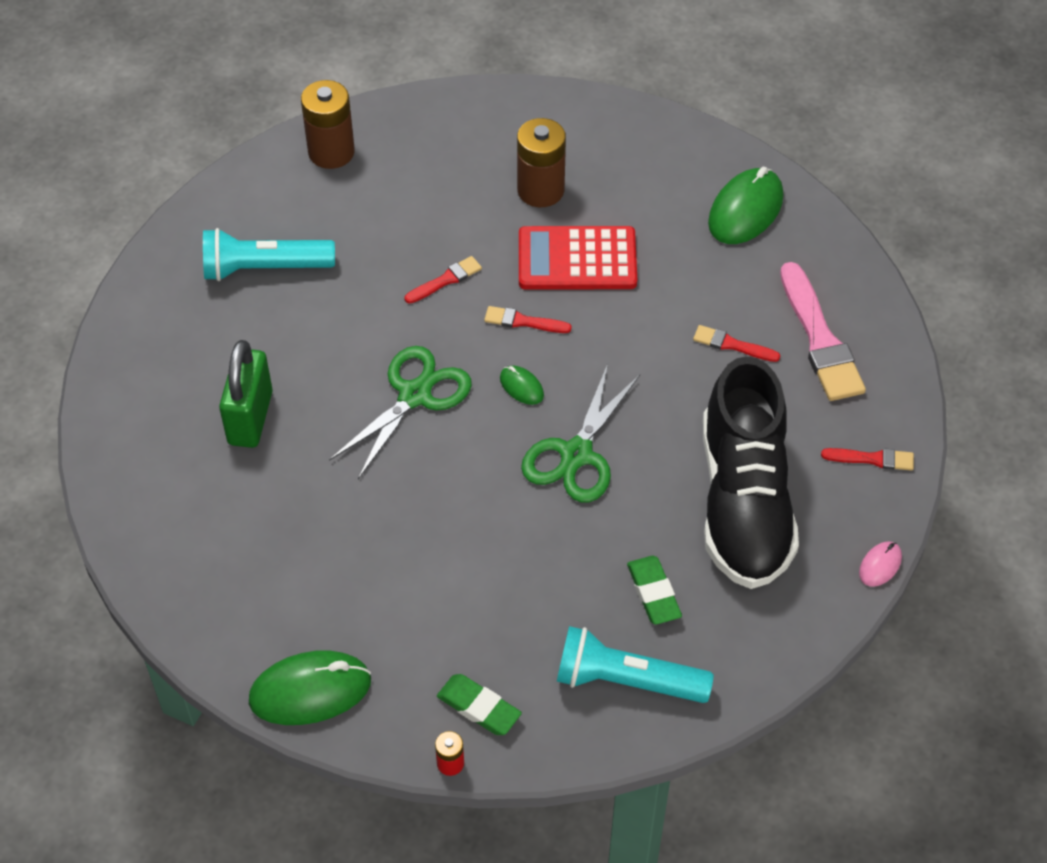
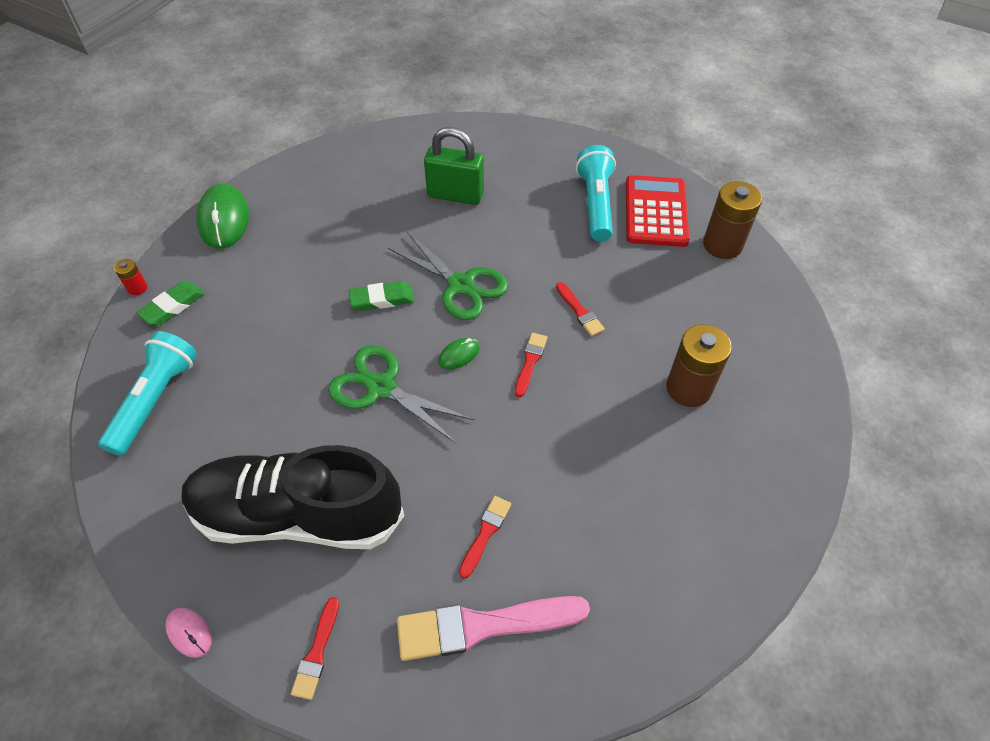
camera: 95 degrees right, 0 degrees up
(577, 259) = (601, 409): red calculator -> red calculator (656, 212)
(653, 593) = (227, 429): green eraser -> green eraser (382, 299)
(745, 210) = (670, 576): green mouse -> none

